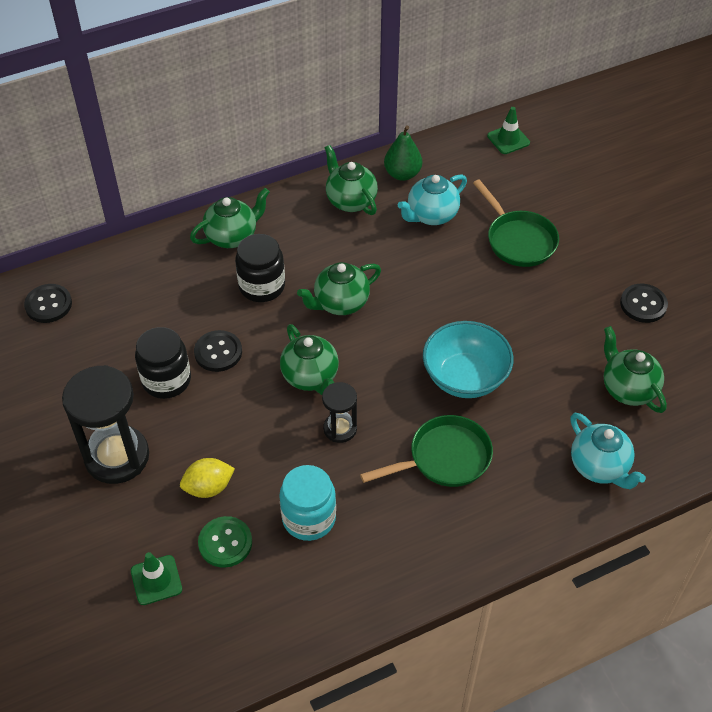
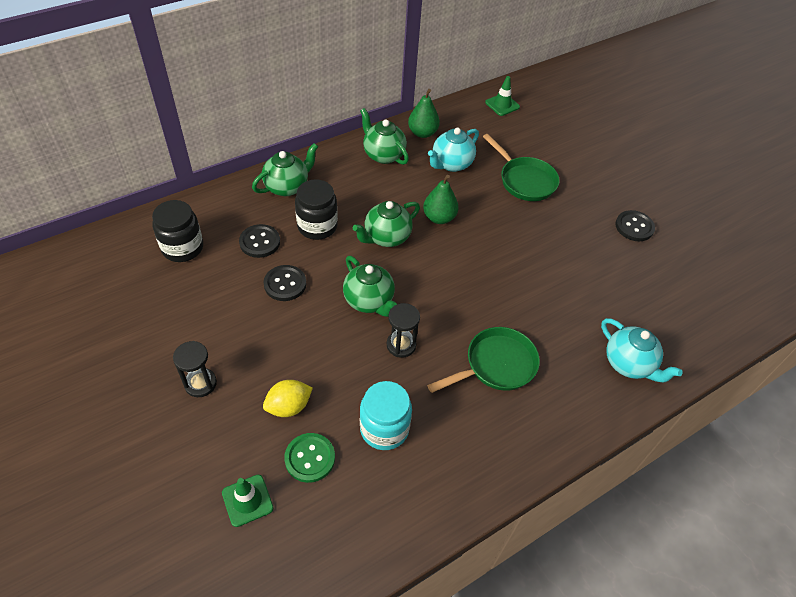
camera: 10 degrees left, 0 degrees up
(48, 304) = (128, 250): black button -> black button (260, 242)
(117, 457) = (200, 383): black hourglass -> black hourglass, size x0.53
(166, 380) = (241, 311): black jar -> black jar (182, 248)
(406, 282) = (439, 218): none -> green pear
(465, 377) = (501, 294): turquoise bowl -> none
(628, 389) = (637, 296): green teapot -> none

